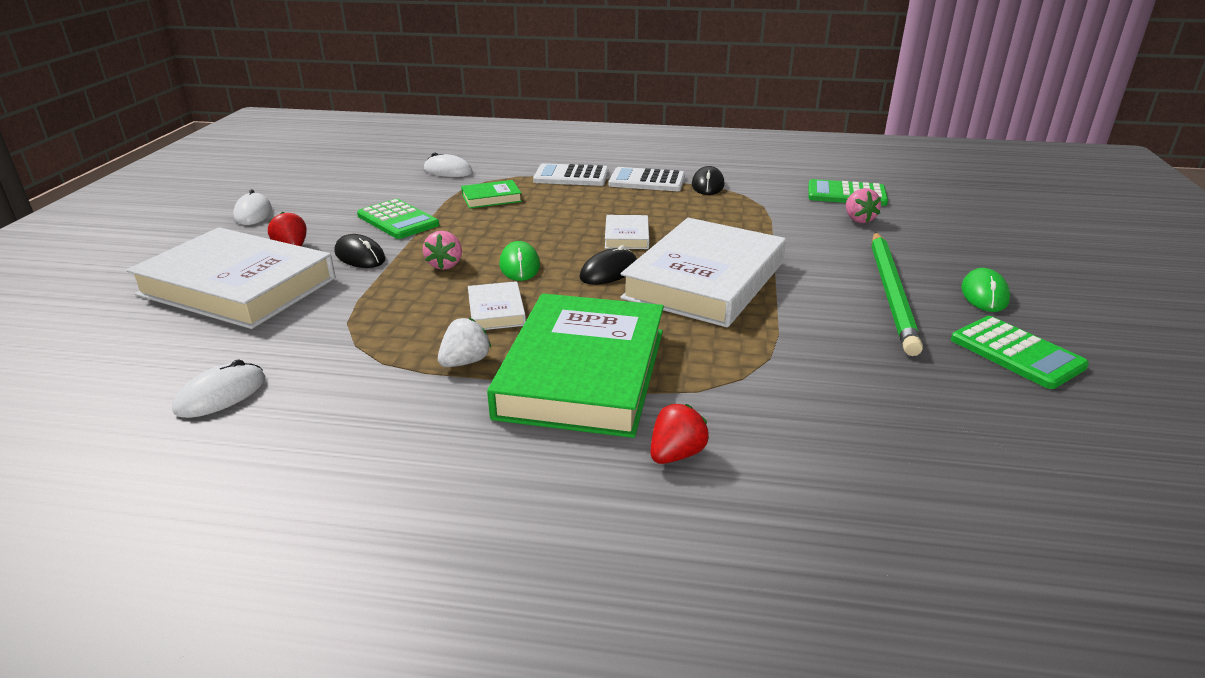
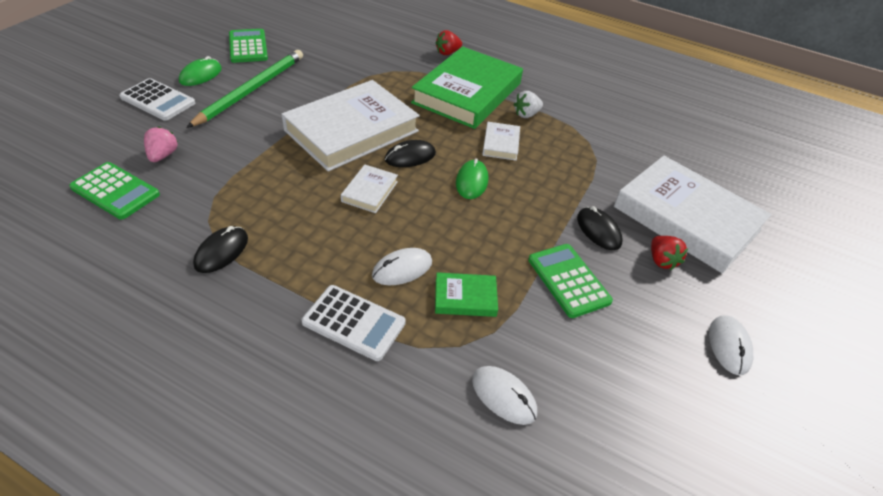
camera: 165 degrees left, 15 degrees up
(221, 394) = (653, 129): white mouse -> white mouse (402, 269)
(445, 265) = (528, 198): pink strawberry -> none
(647, 181) = (276, 282): white calculator -> white calculator (158, 100)

